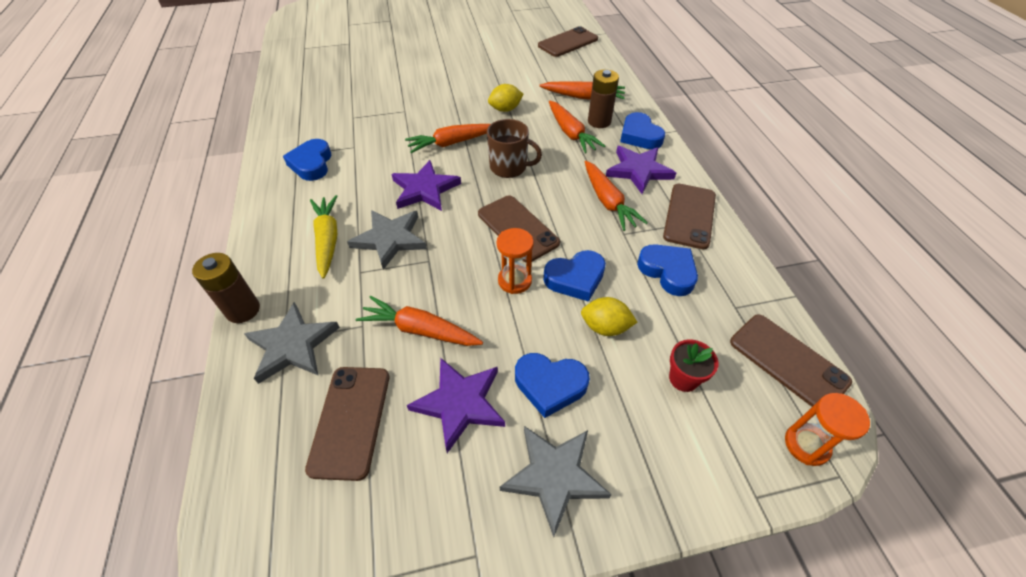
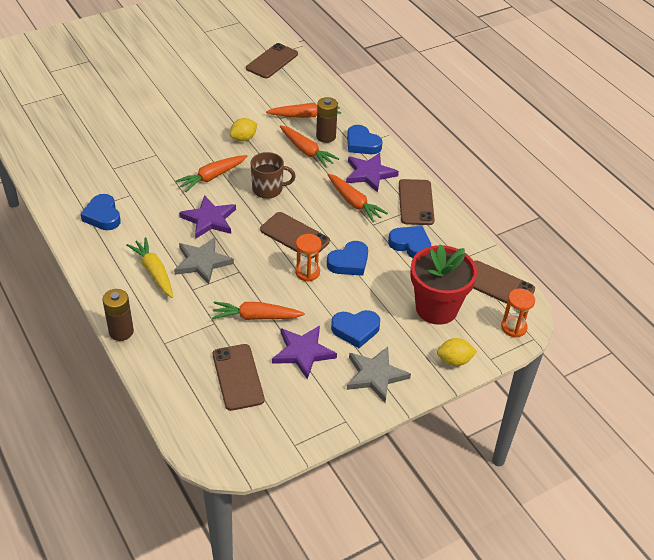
camera: 20 degrees left, 5 degrees down
(293, 345) = (172, 345): grey star -> none
(605, 327) = (379, 289): yellow lemon -> yellow lemon (454, 360)
(683, 378) = (436, 308): red flower pot -> red flower pot, size x2.26

